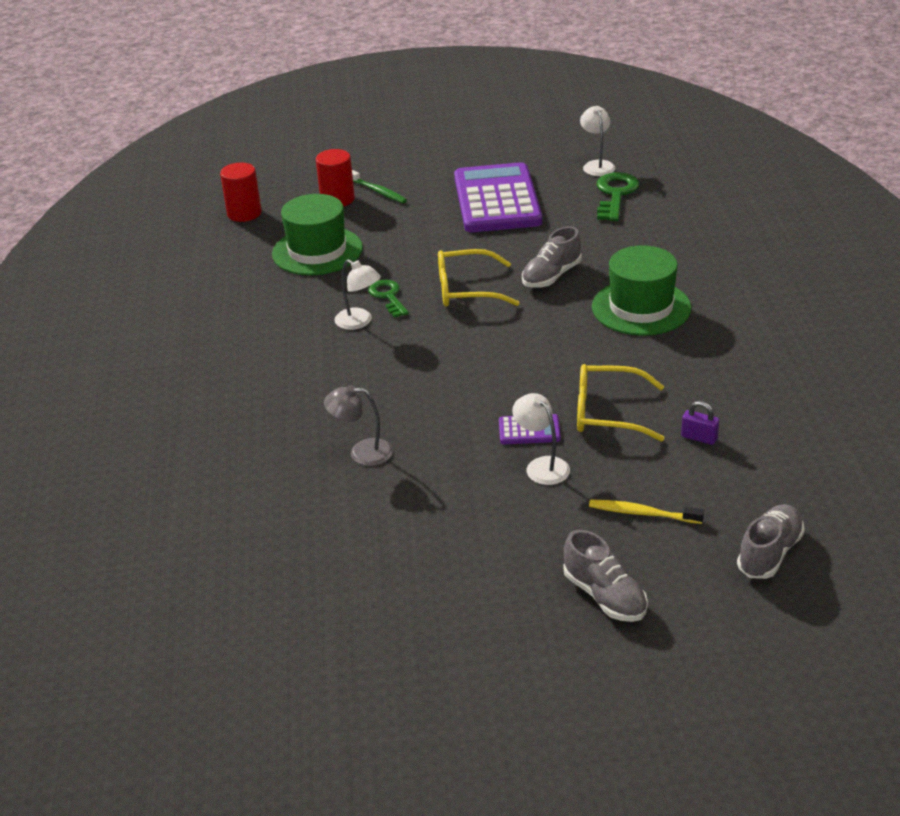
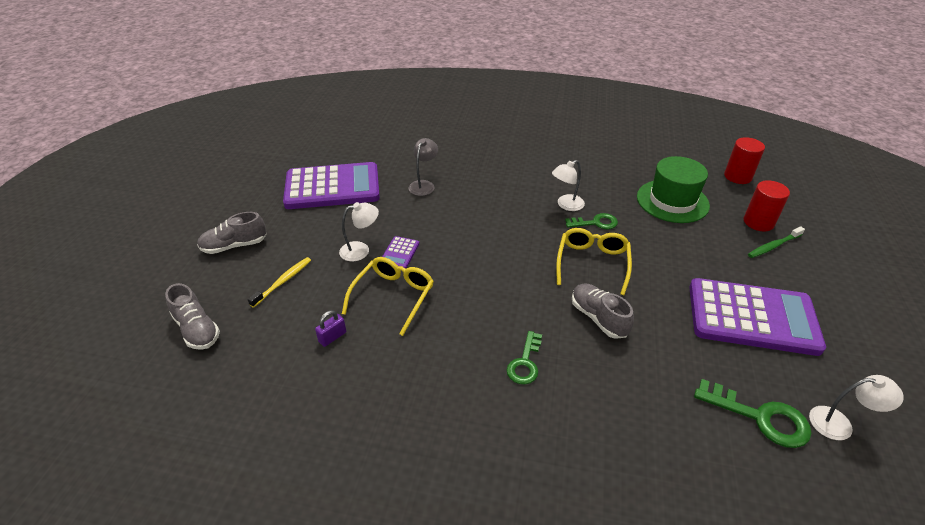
camera: 105 degrees right, 5 degrees up
(408, 548) = (332, 187): none -> purple calculator
(641, 307) = (525, 363): green hat -> green key

